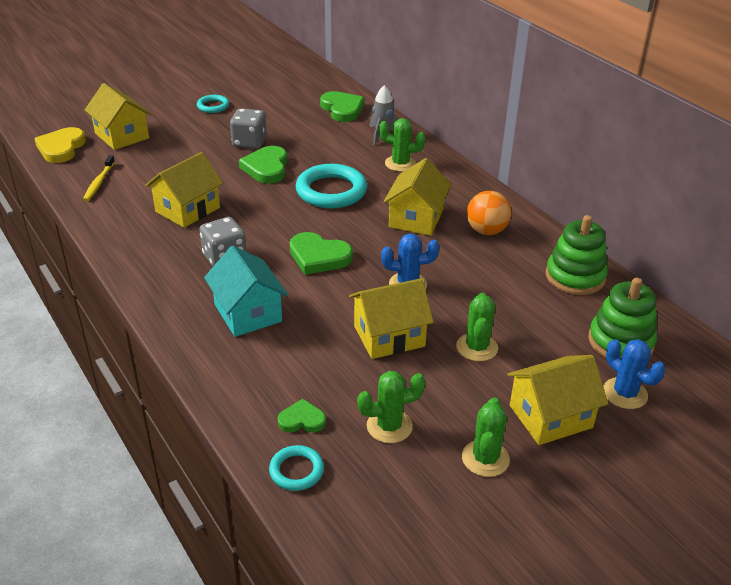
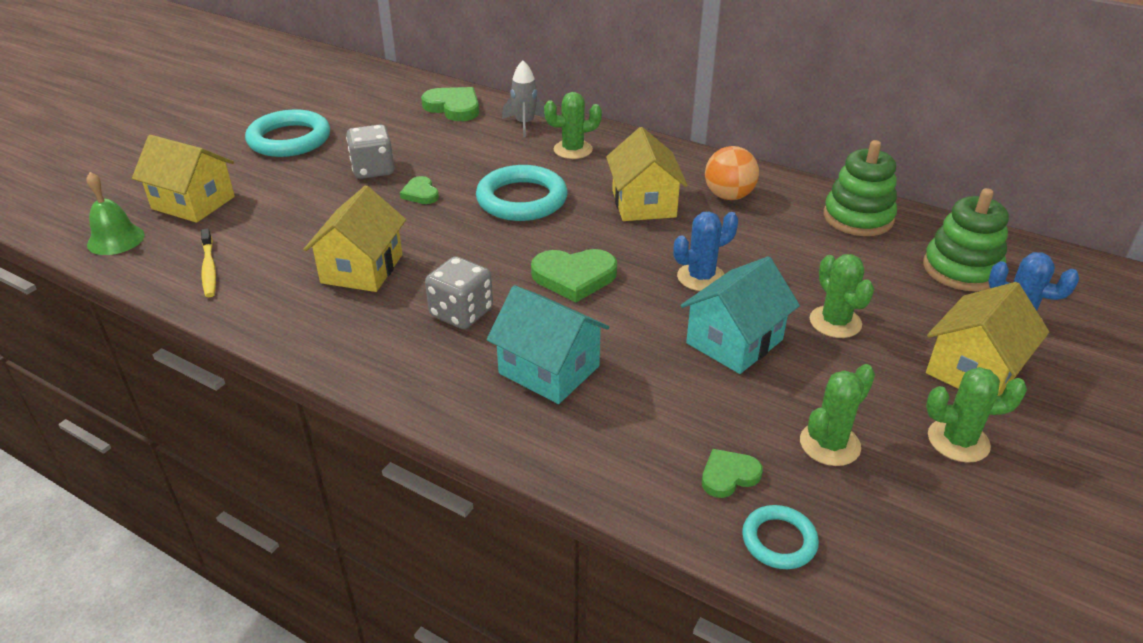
camera: 25 degrees left, 0 degrees up
(61, 148) = (116, 239): yellow heart -> green bell
(213, 106) = (289, 139): turquoise ring -> turquoise ring, size x1.90
(266, 168) = (420, 193): green heart -> green heart, size x0.58
(389, 336) = (734, 341): yellow house -> turquoise house
(485, 458) = (958, 441): green cactus -> green cactus turned 75 degrees counterclockwise

